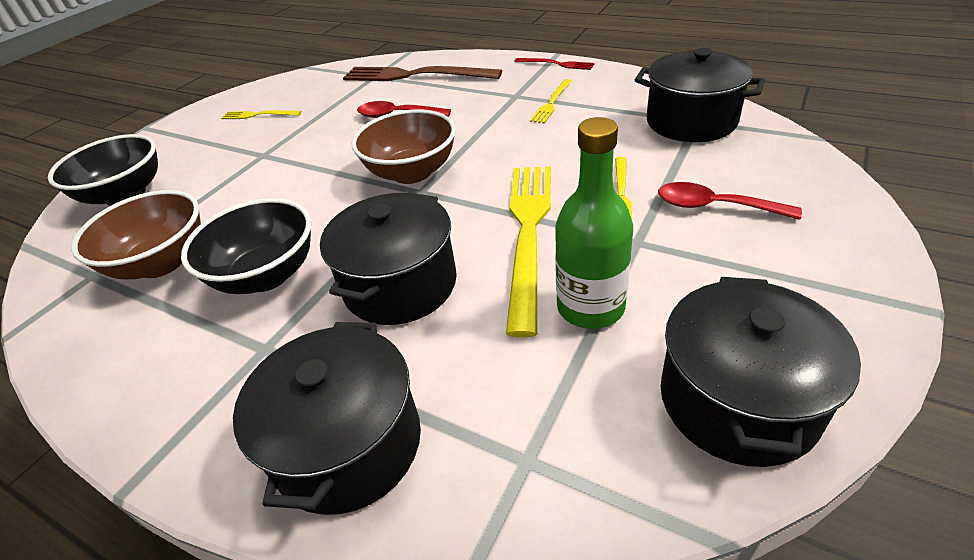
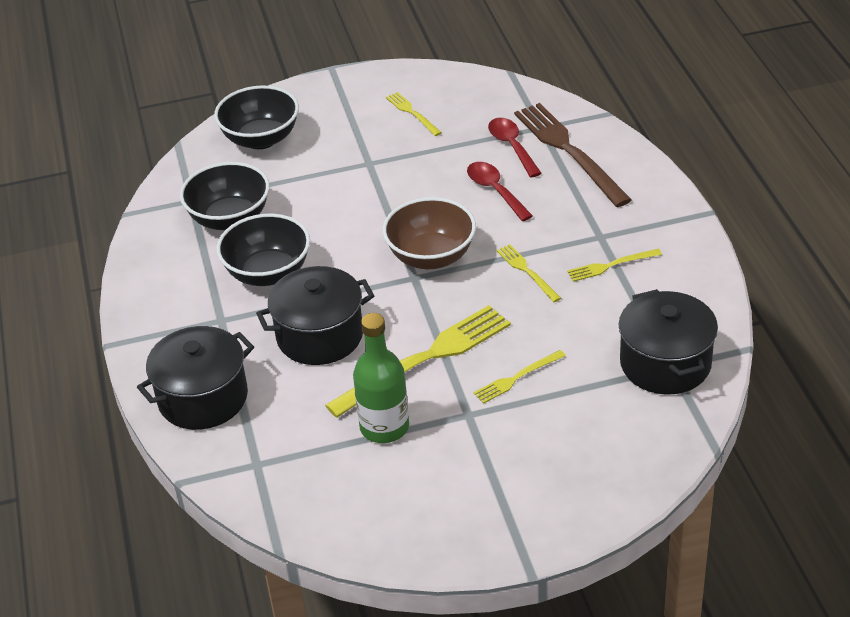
camera: 45 degrees right, 0 degrees up
(161, 262) = (230, 219): brown bowl -> black bowl
(502, 137) = (527, 271): none -> yellow fork
(556, 64) = (687, 225): red fork -> none
(714, 206) = (549, 432): red spoon -> red spoon (512, 146)
(737, 400) = (370, 519): black pot -> none

